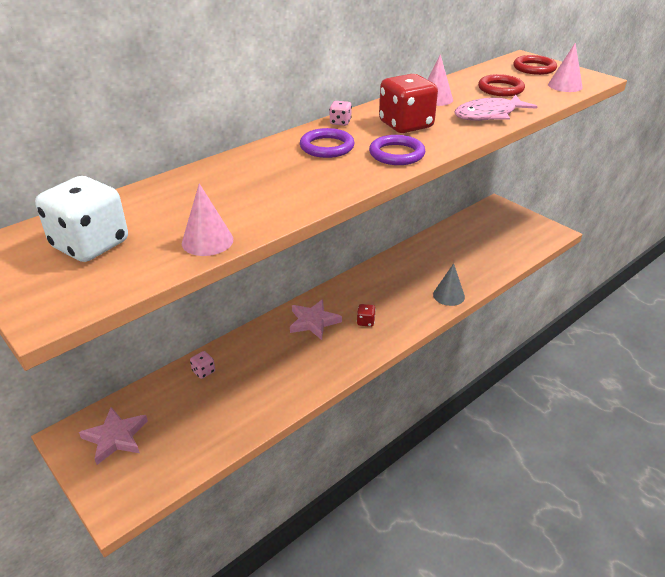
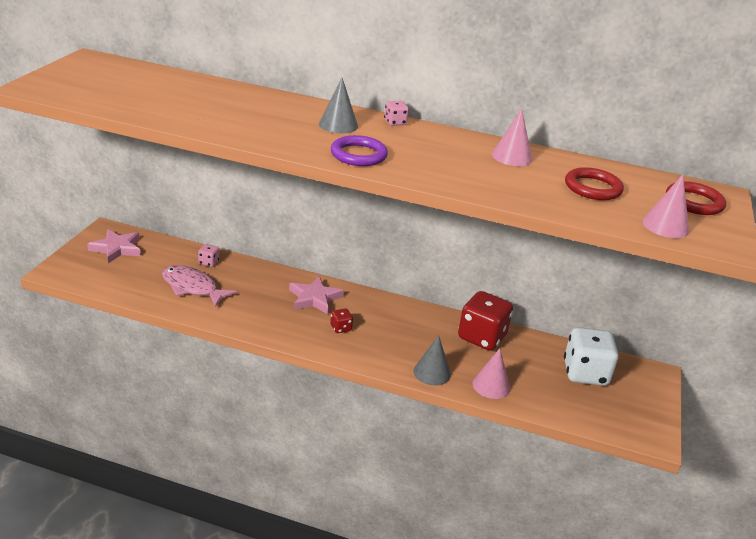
camera: 55 degrees right, 5 degrees down
(90, 245) = (113, 80): white dice -> white dice (585, 373)
(207, 241) = (145, 111): pink cone -> pink cone (491, 386)
(327, 147) = (338, 125): purple ring -> grey cone
(406, 125) = (426, 151): red dice -> red dice (482, 337)
(489, 115) = (508, 188): pink fish -> pink fish (192, 287)

